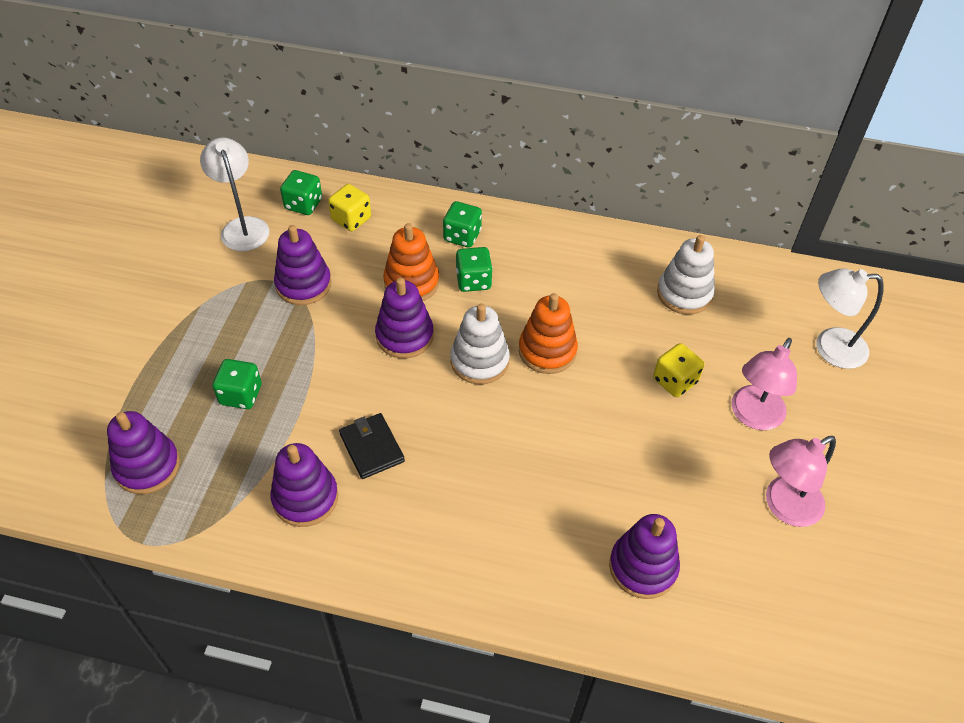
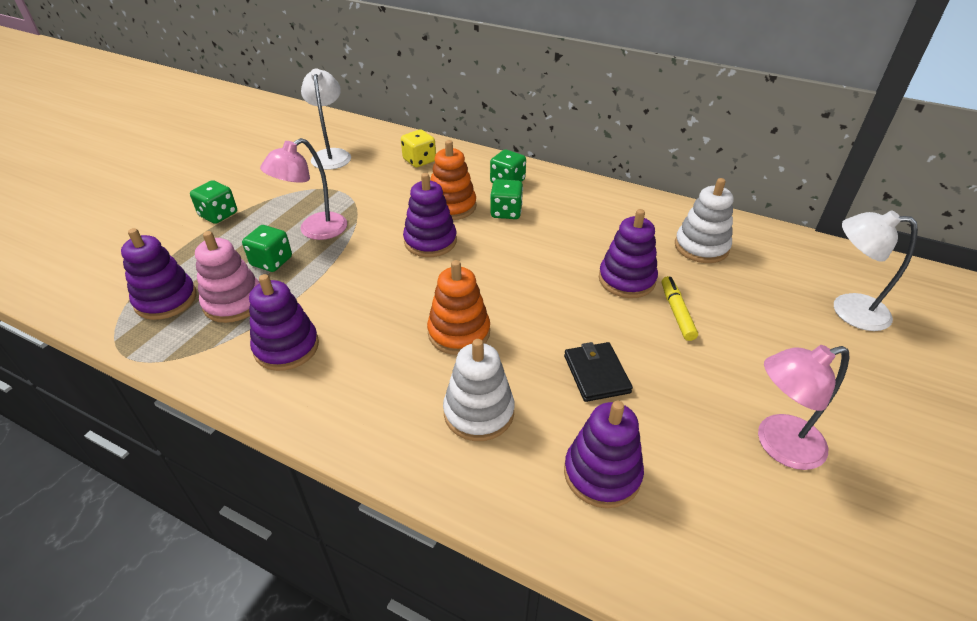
camera: 15 degrees right, 10 degrees down
(224, 455) = (234, 302): none -> pink stacking toy
(303, 204) = (385, 147): green dice -> green dice (218, 215)
(303, 284) = (361, 196): purple stacking toy -> purple stacking toy (626, 280)
(372, 448) = (365, 318): black wallet -> black wallet (596, 374)
(479, 361) = (490, 269): white stacking toy -> white stacking toy (479, 412)
(547, 351) = (556, 270): orange stacking toy -> orange stacking toy (459, 332)
(675, 381) = (676, 312): yellow dice -> yellow marker
(753, 416) = (755, 355): pink lamp -> pink lamp (315, 231)

